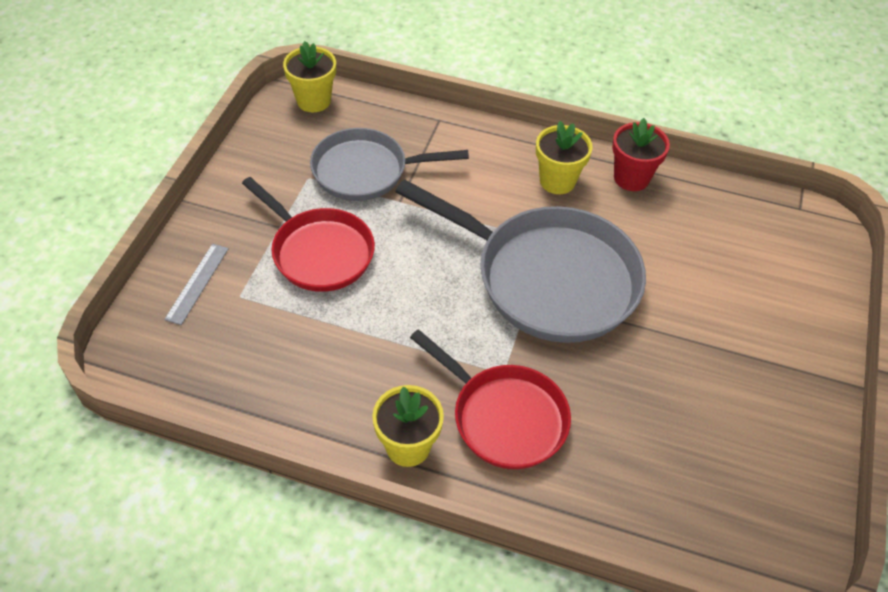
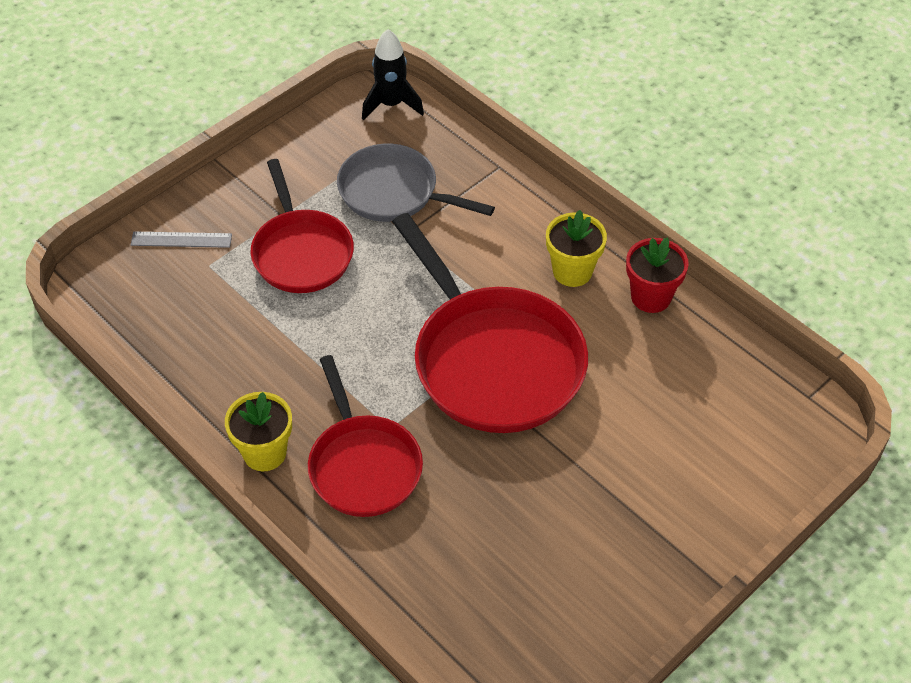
camera: 30 degrees right, 0 degrees up
(197, 283) = (181, 240): grey ruler -> grey ruler turned 45 degrees clockwise
(313, 101) = (391, 104): yellow flower pot -> black rocket
(547, 278) = (493, 360): grey pan -> red pan

